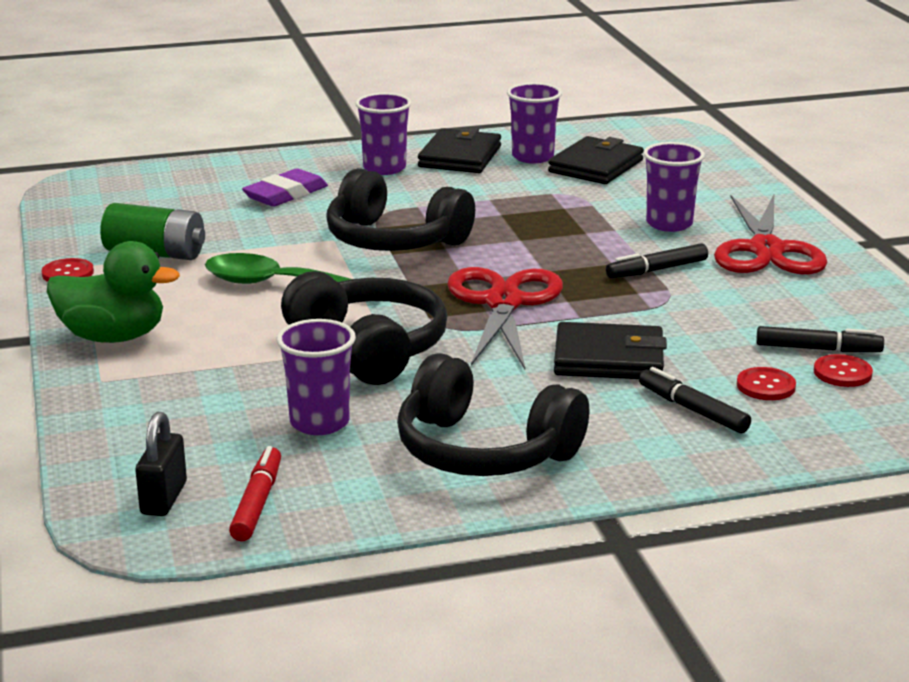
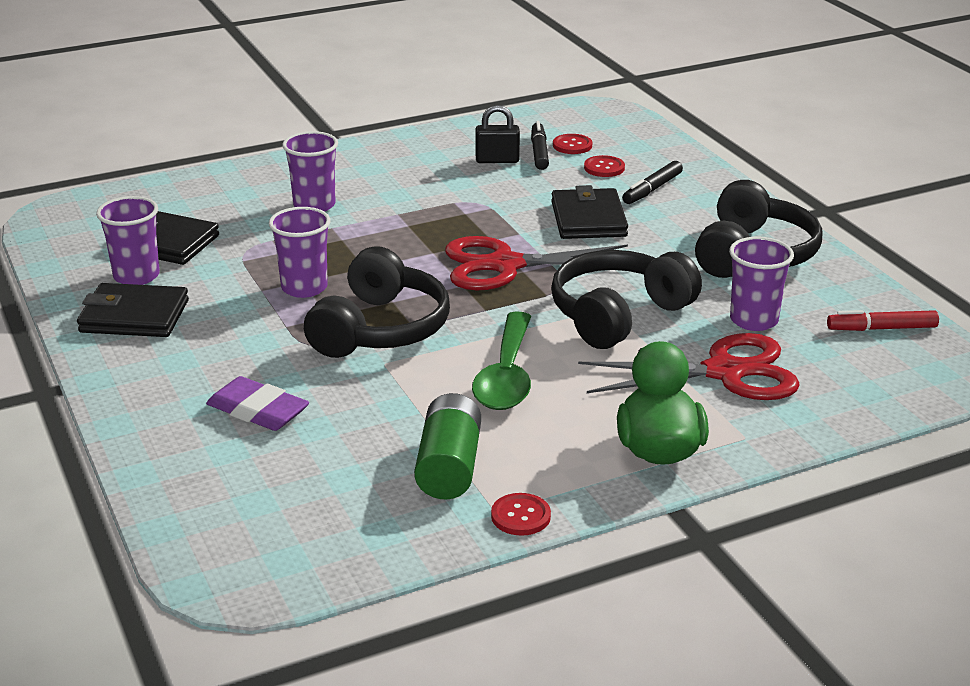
camera: 100 degrees left, 5 degrees up
(164, 498) = (905, 367): black padlock -> black padlock (497, 160)
(384, 168) = (171, 358): purple cup -> purple cup (304, 288)
(657, 270) = (417, 207): black marker -> none
(766, 250) = (365, 168): red scissors -> red scissors (724, 372)

